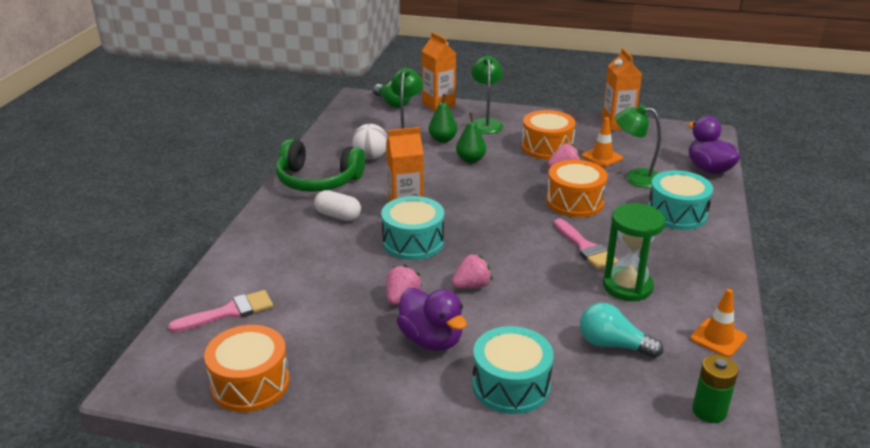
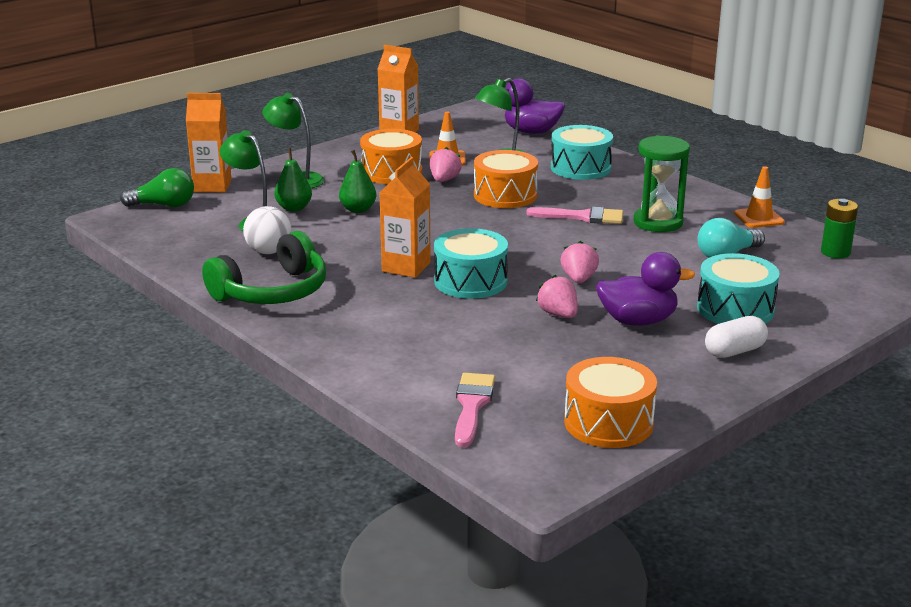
camera: 55 degrees left, 5 degrees down
(338, 216) = (366, 302): white capsule -> white capsule (734, 351)

